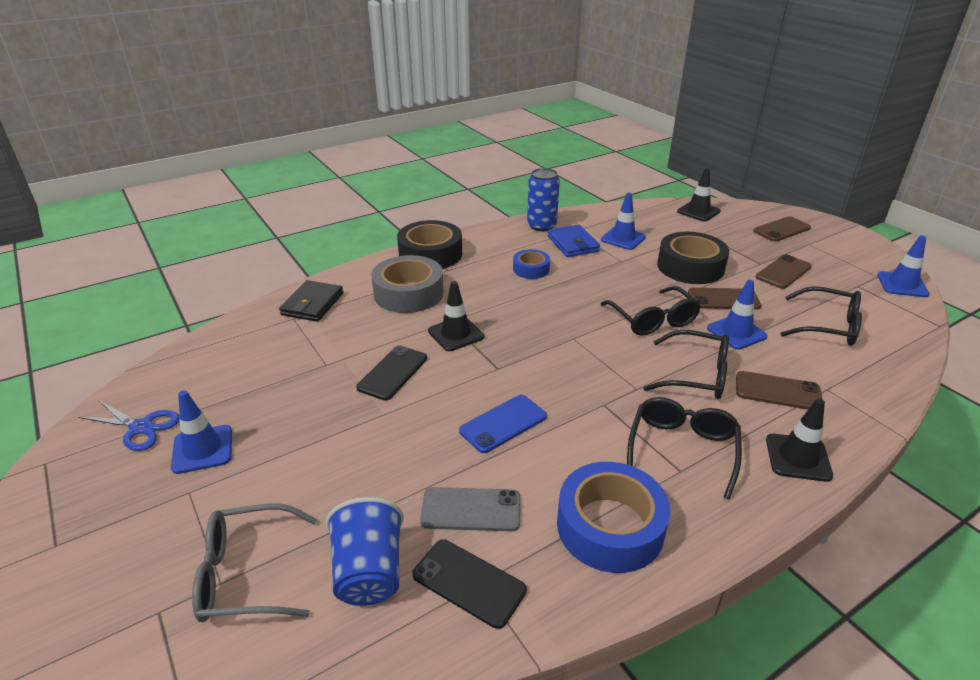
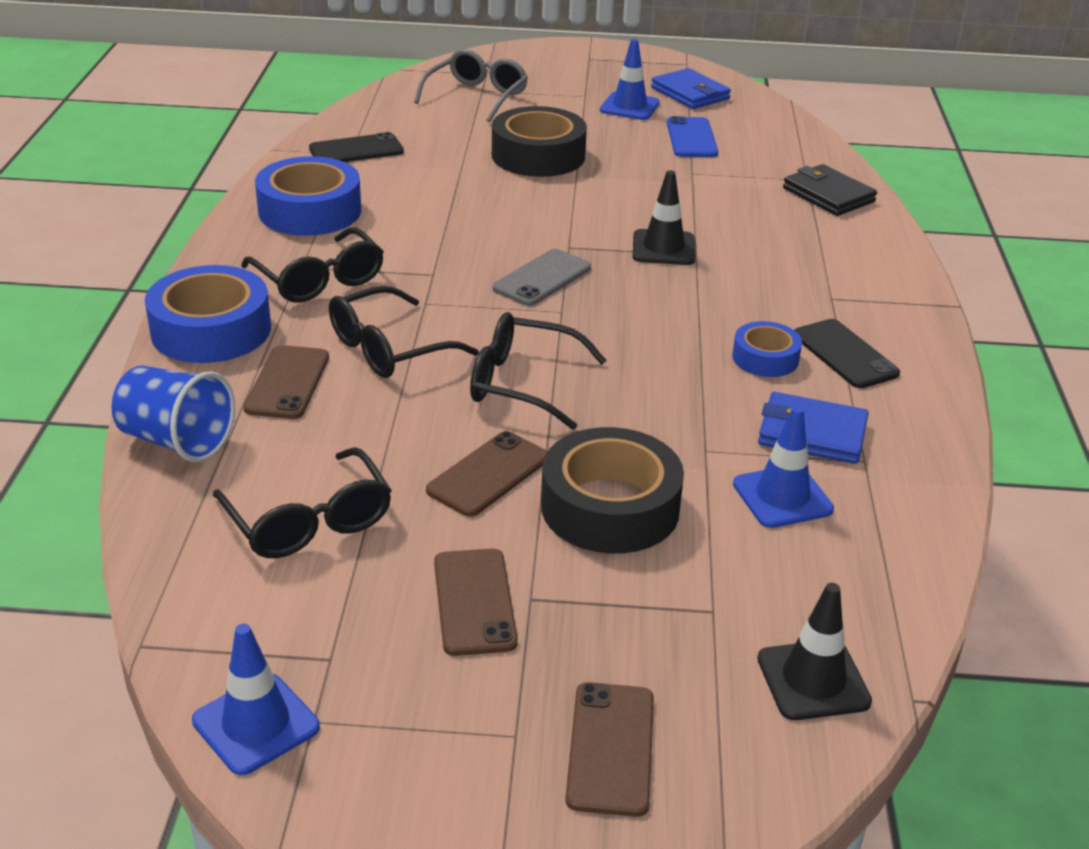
camera: 125 degrees right, 0 degrees up
(141, 427) = (690, 93): blue scissors -> blue wallet
(369, 572) = (417, 126): blue cup -> blue cup (176, 441)
(393, 373) = (634, 196): black phone -> black phone (845, 354)
(408, 293) = (792, 252): grey tape -> none
(430, 254) = (894, 301): black tape -> black tape (538, 155)
(471, 510) = (413, 171): grey phone -> grey phone (542, 278)
(503, 423) = (484, 217): blue phone -> blue phone (691, 138)
(541, 226) = (914, 437): blue can -> none
(736, 332) = (410, 430): blue traffic cone -> none
(778, 391) = (287, 383): brown phone -> brown phone turned 45 degrees counterclockwise
(798, 457) = (211, 330): black traffic cone -> blue tape
(827, 326) = (308, 521): black glasses -> black glasses turned 90 degrees counterclockwise

